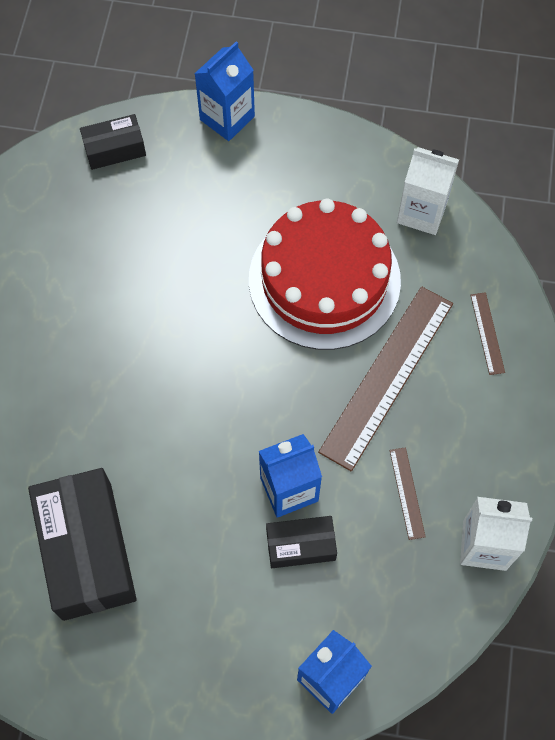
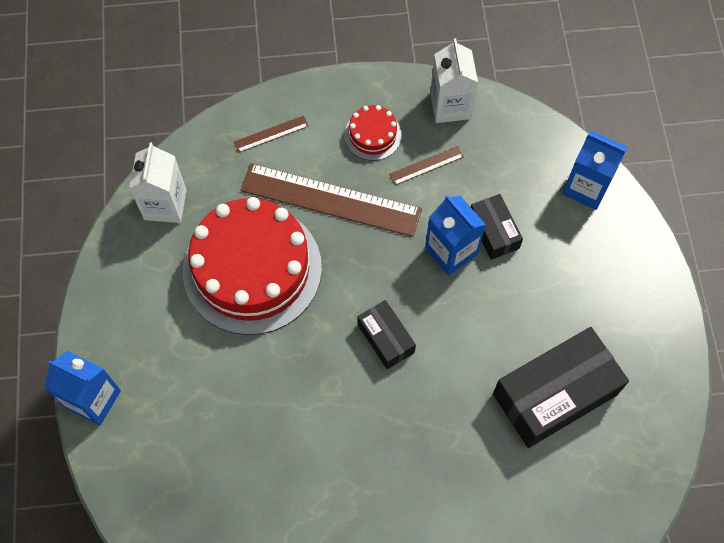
camera: 105 degrees left, 0 degrees up
(114, 149) = (151, 499): black box -> black box (386, 338)
(462, 443) = (372, 135): none -> red cake

